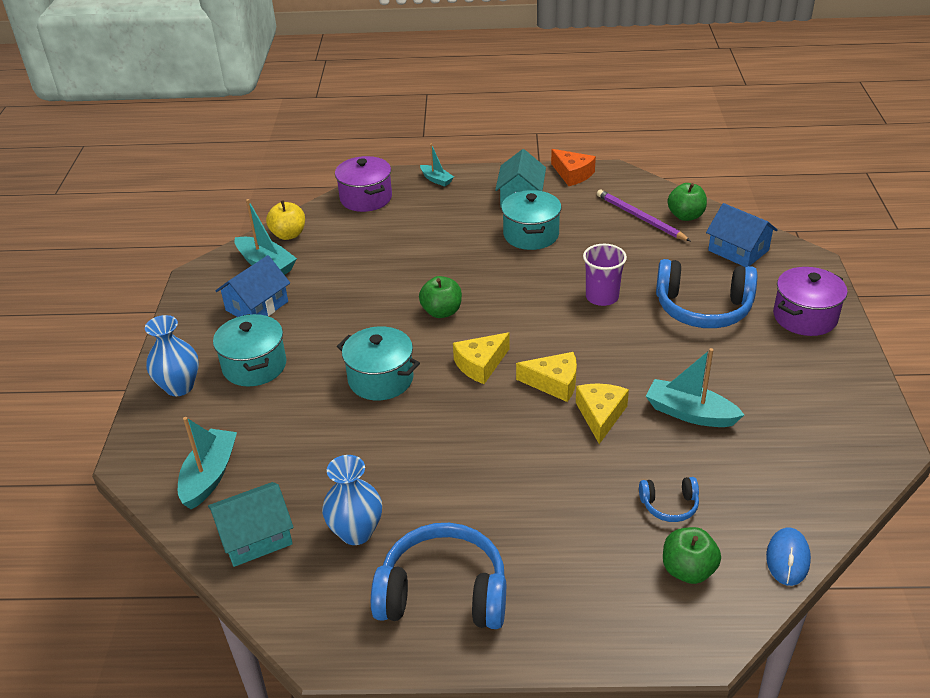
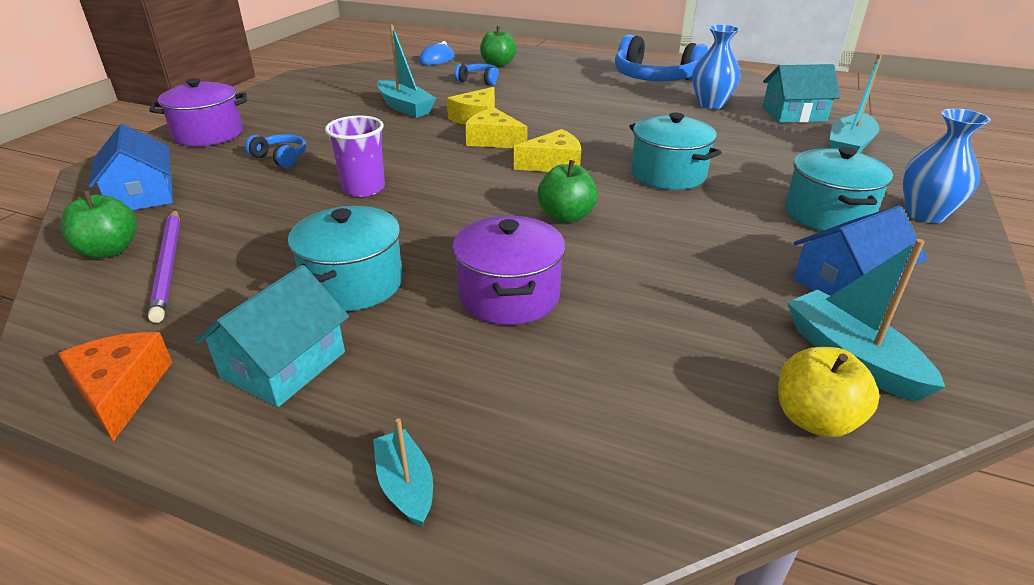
camera: 160 degrees left, 5 degrees down
(366, 198) = (611, 479): purple pot -> purple pot (509, 296)
(703, 308) = (281, 158): blue headphones -> blue headphones, size x0.48

